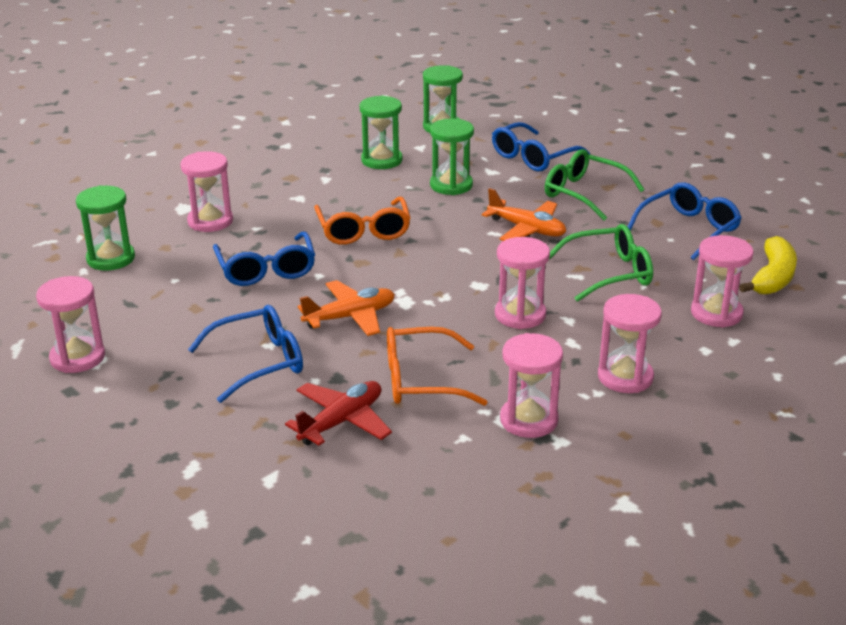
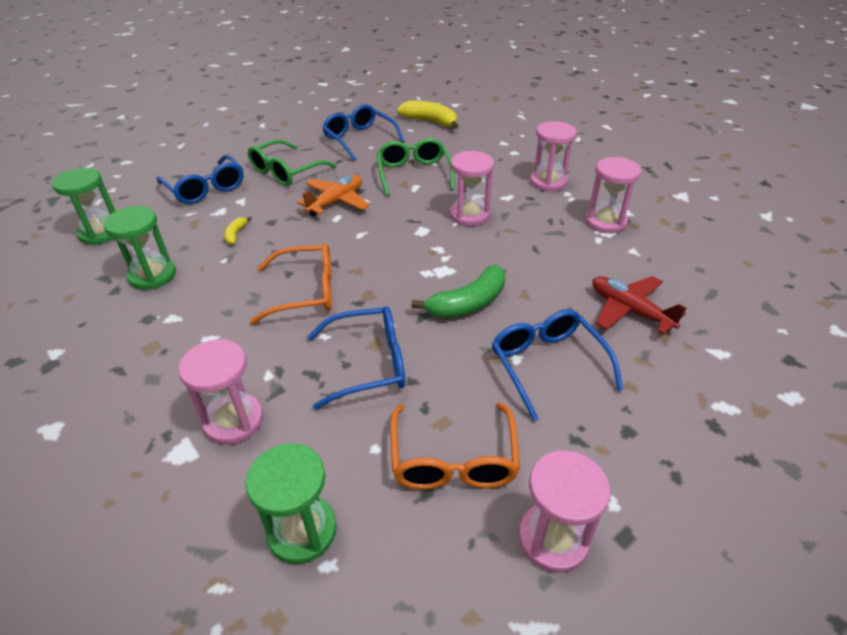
camera: 85 degrees left, 10 degrees up
(350, 317) = (468, 303): orange plane -> green banana
(422, 380) = (563, 266): orange glasses -> orange glasses (453, 458)
(451, 185) = (236, 234): green hourglass -> yellow banana
(716, 313) = (471, 144): pink hourglass -> none

